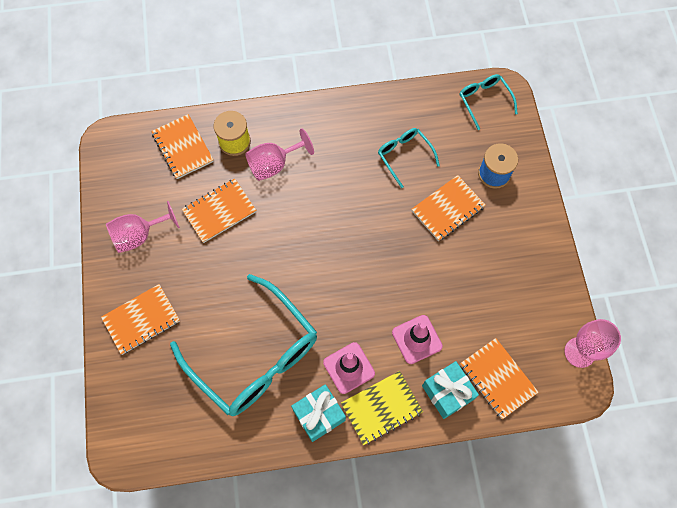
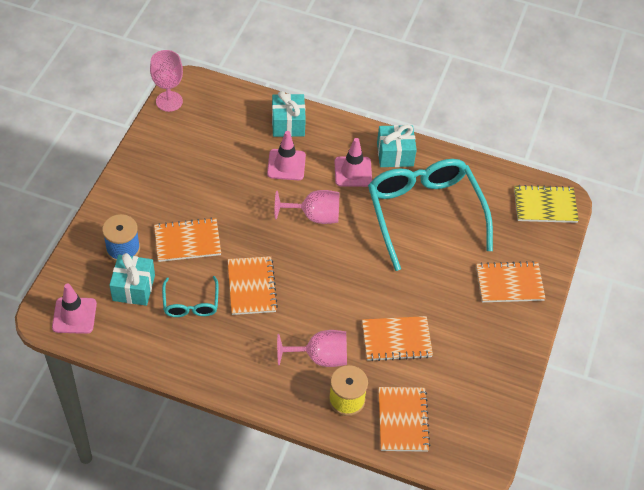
camera: 155 degrees left, 15 degrees down
(139, 235) = (483, 355): pink goblet -> pink goblet (314, 216)
(381, 408) = (344, 137): yellow notebook -> yellow notebook (545, 205)
(458, 145) = (133, 288): none -> turquoise gift
(484, 101) = (74, 315): turquoise glasses -> pink traffic cone
(497, 378) = (244, 114): orange notebook -> orange notebook (251, 287)

